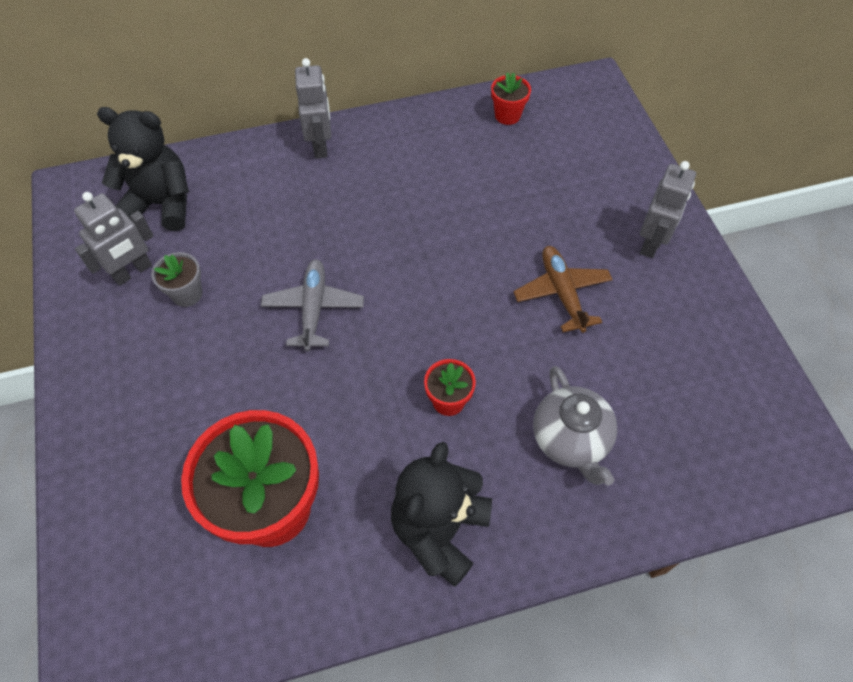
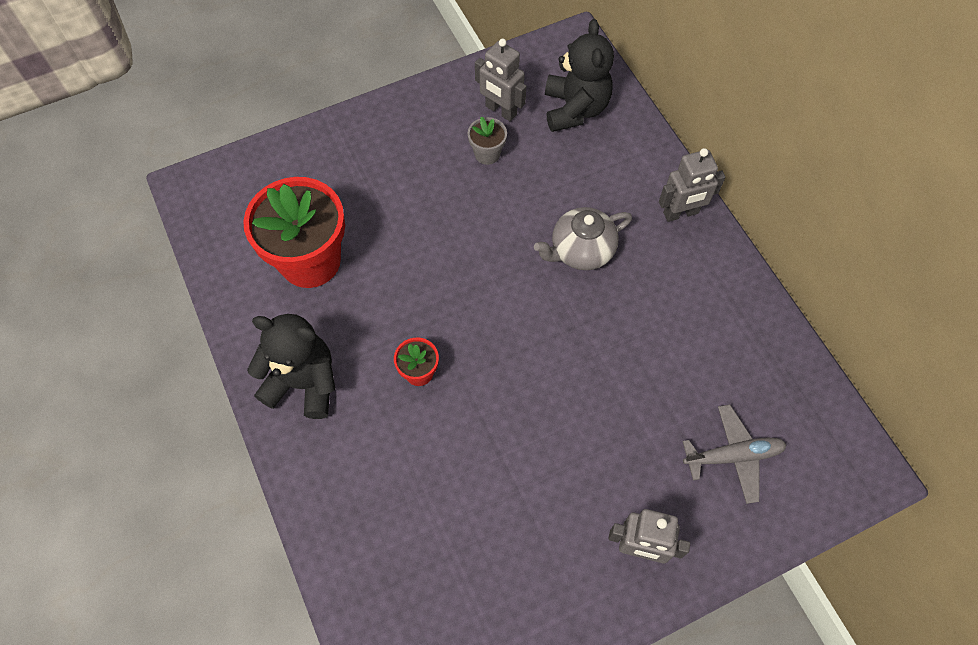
camera: 80 degrees right, 5 degrees up
(314, 308) = (492, 249): grey plane -> grey plane (733, 456)
(507, 115) = (782, 381): red flower pot -> none
(562, 292) = (554, 459): brown plane -> none
(571, 440) = (395, 480): grey teapot -> grey teapot (581, 251)

